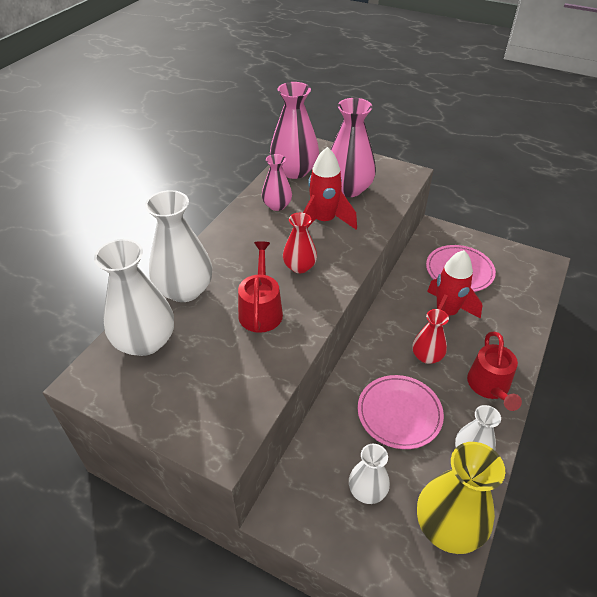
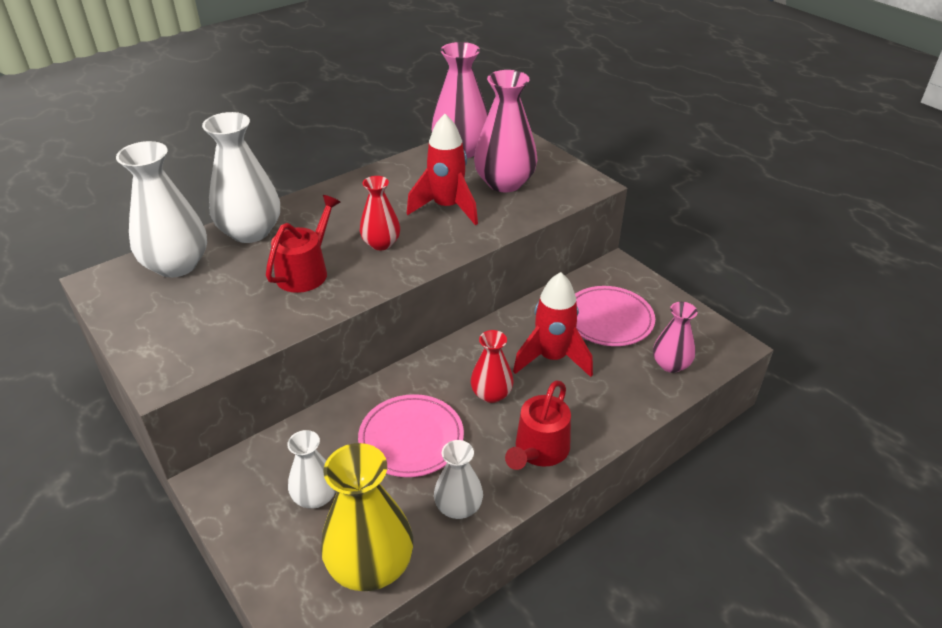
camera: 25 degrees right, 5 degrees down
(277, 205) = (411, 179): pink vase -> pink vase (670, 364)

